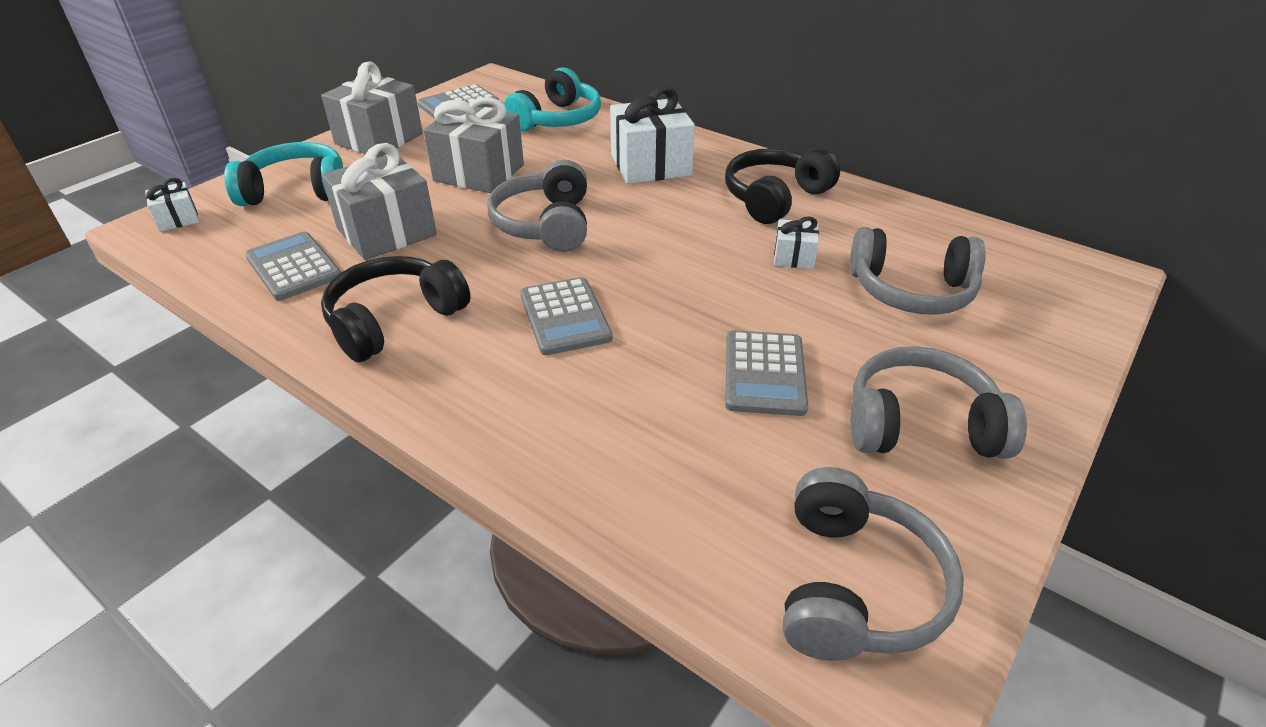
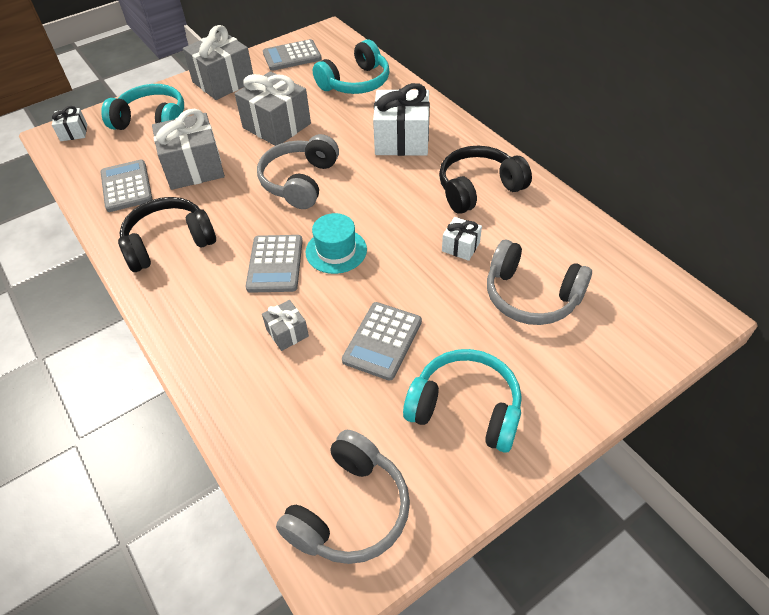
camera: 20 degrees right, 10 degrees up
(630, 391) = (287, 333): none -> grey gift
(639, 288) = (336, 251): none -> turquoise hat
(920, 425) = (465, 409): grey headphones -> turquoise headphones

